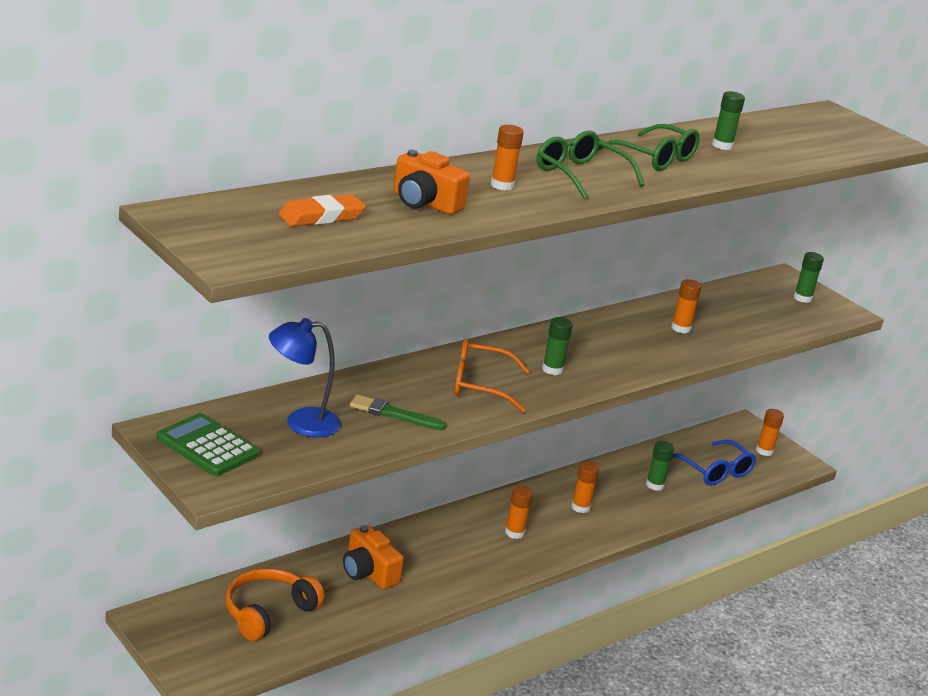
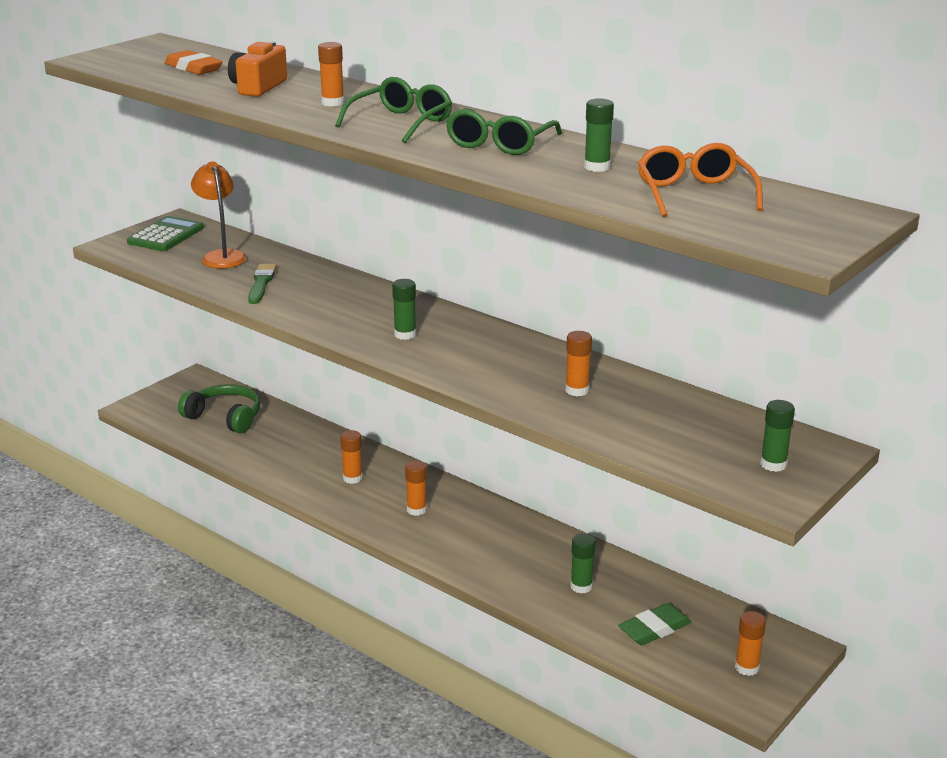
camera: 80 degrees right, 0 degrees up
(268, 612) = (225, 417): orange headphones -> green headphones
(301, 423) = (222, 256): blue lamp -> orange lamp
(368, 572) = (303, 448): orange camera -> none
(479, 385) = (342, 308): orange glasses -> orange glasses (694, 194)
(580, 507) = (493, 542): orange glue stick -> orange glue stick (352, 478)
(715, 471) = (654, 629): blue glasses -> green eraser

